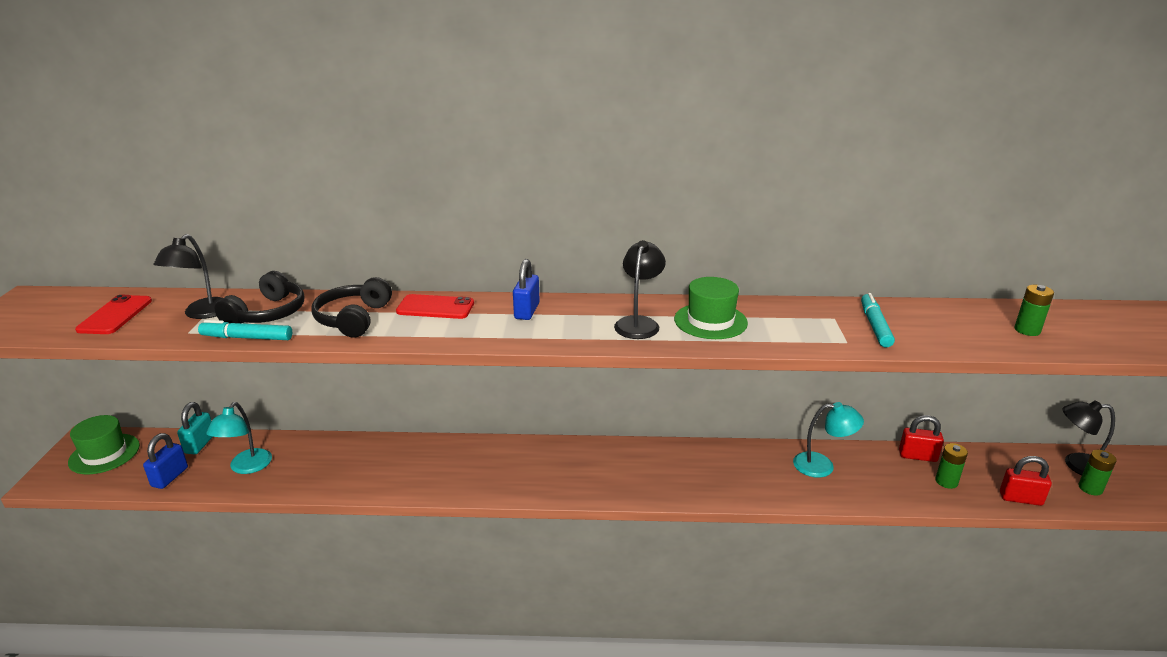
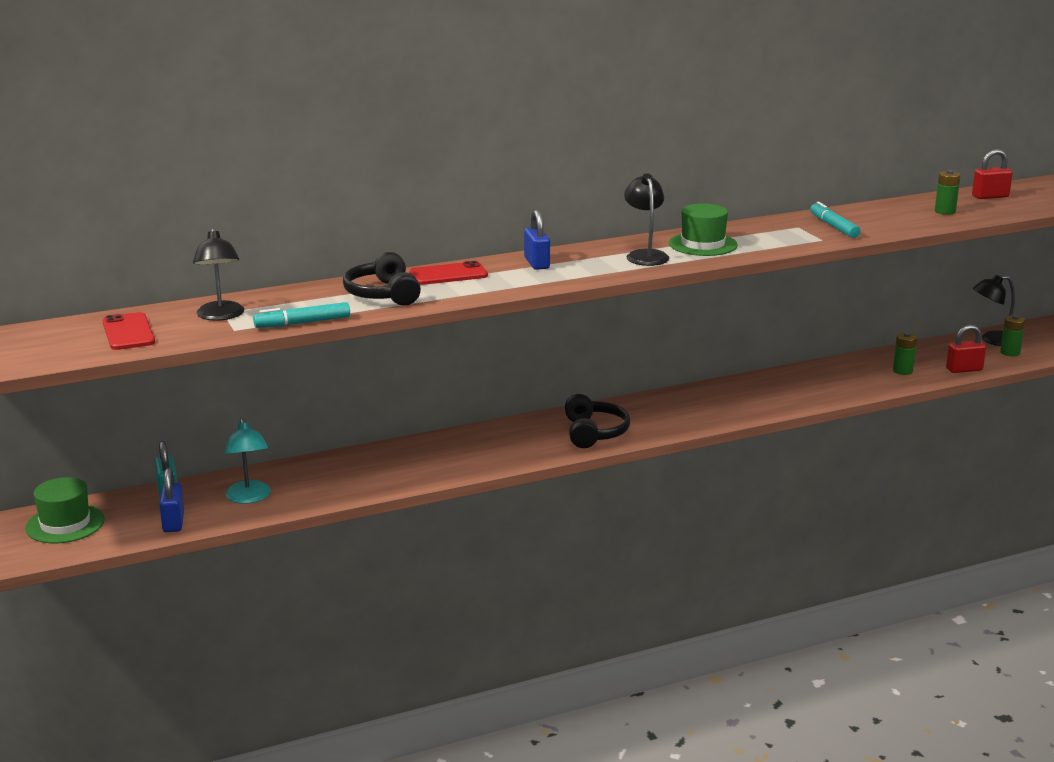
camera: 25 degrees left, 5 degrees down
(268, 314) = (290, 305): black headphones -> black headphones (594, 433)
(822, 466) = (797, 381): turquoise lamp -> none
(917, 456) = (869, 359): red padlock -> red padlock (990, 196)

